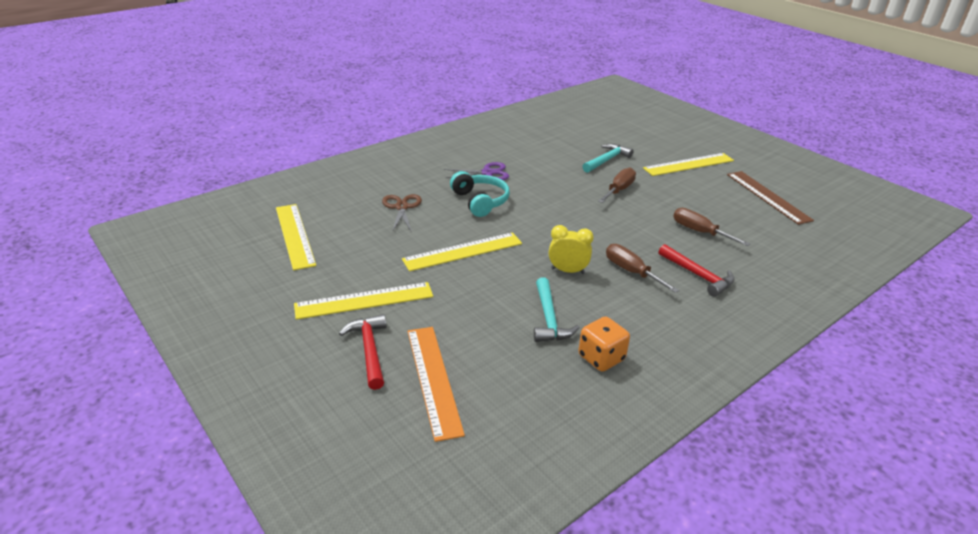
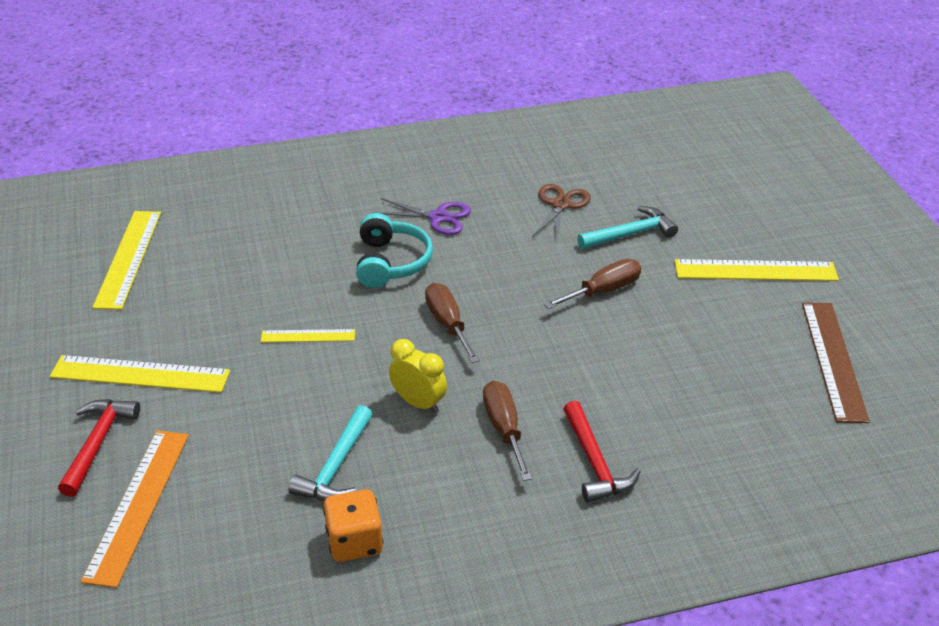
camera: 25 degrees right, 5 degrees up
(402, 207) = (283, 247): brown scissors -> brown scissors (560, 205)
(463, 251) = (308, 336): yellow ruler -> yellow ruler, size x0.55
(699, 232) = (663, 392): brown screwdriver -> brown screwdriver (448, 324)

